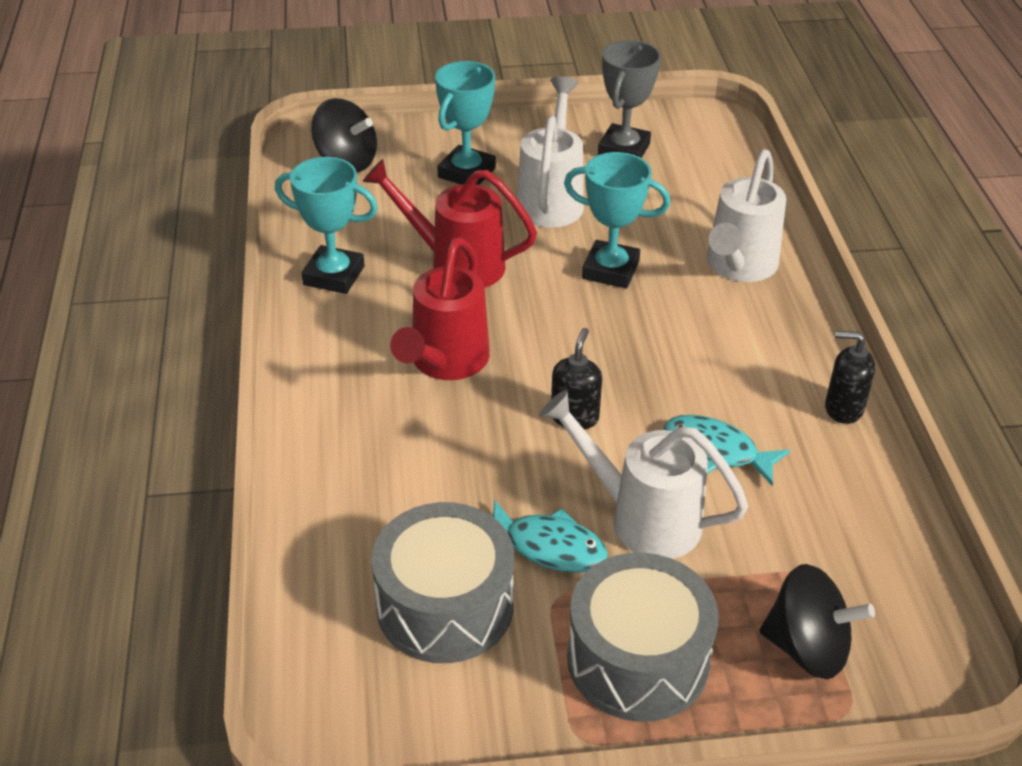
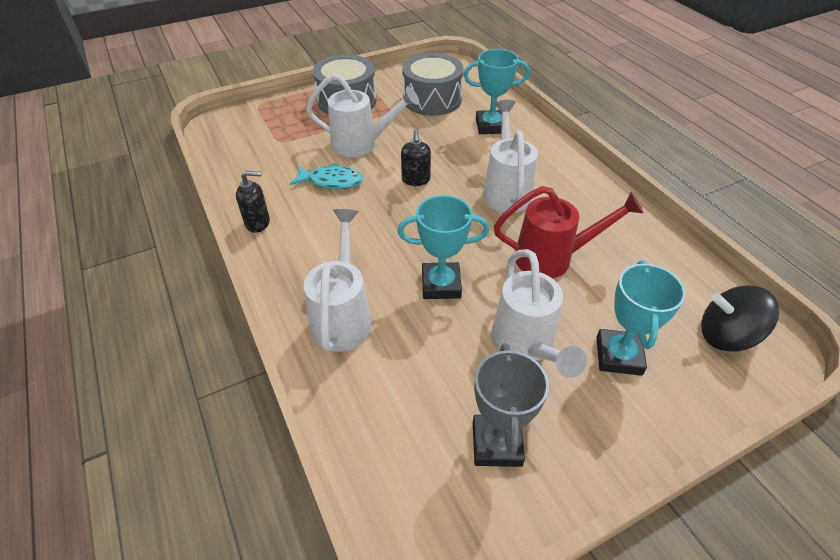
camera: 160 degrees right, 5 degrees up
(334, 275) = (621, 226): turquoise trophy -> turquoise trophy (491, 126)
(445, 363) = (506, 190): red watering can -> white watering can
(548, 547) = (400, 125): turquoise fish -> none
(807, 648) = (276, 118): black spinning top -> none

